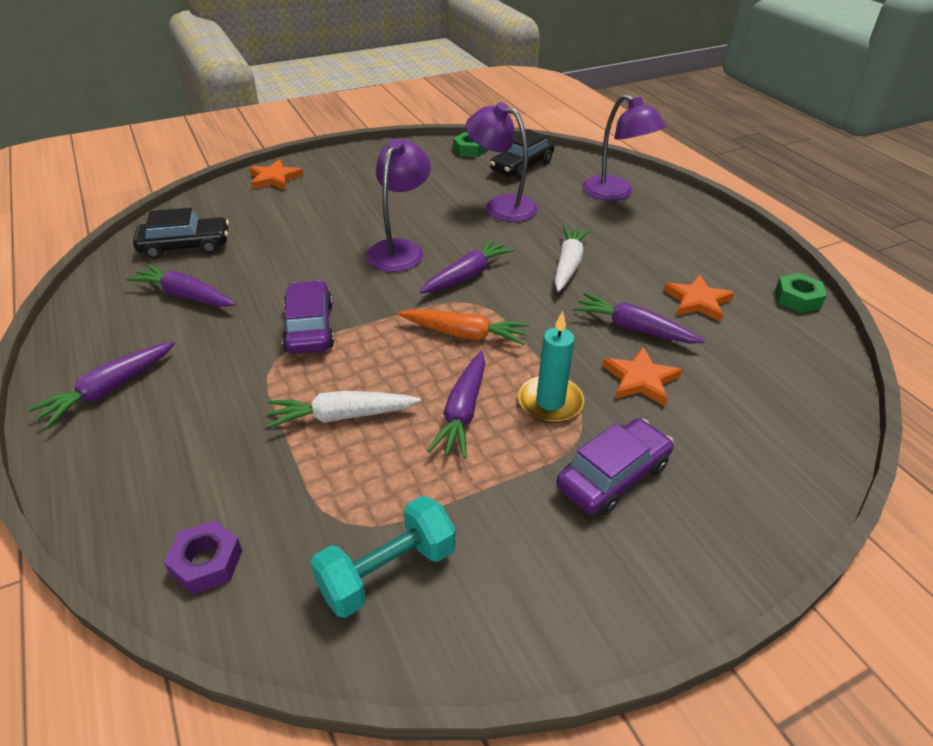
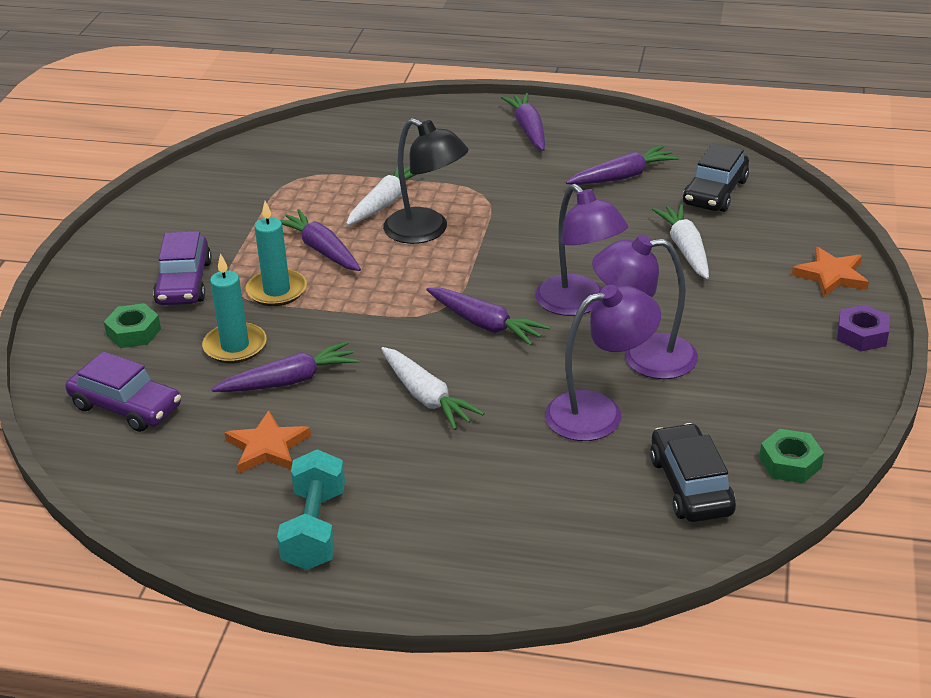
camera: 130 degrees right, 5 degrees down
(206, 562) = (331, 134): purple nut -> purple nut (862, 335)
(286, 233) = (685, 249): none -> white carrot
(309, 327) = (506, 219): purple car -> purple car (126, 407)
(370, 362) = (426, 231): none -> black lamp
(387, 572) = (246, 180): turquoise dumbbell -> turquoise dumbbell (314, 529)
(464, 334) = (403, 286): orange carrot -> none
(467, 275) = (485, 324): purple carrot -> purple carrot turned 45 degrees counterclockwise
(615, 193) = (529, 530): purple lamp -> purple lamp (644, 357)
(640, 380) = (235, 346): orange star -> turquoise candle
(797, 298) = (177, 524): green nut -> green nut (133, 332)

